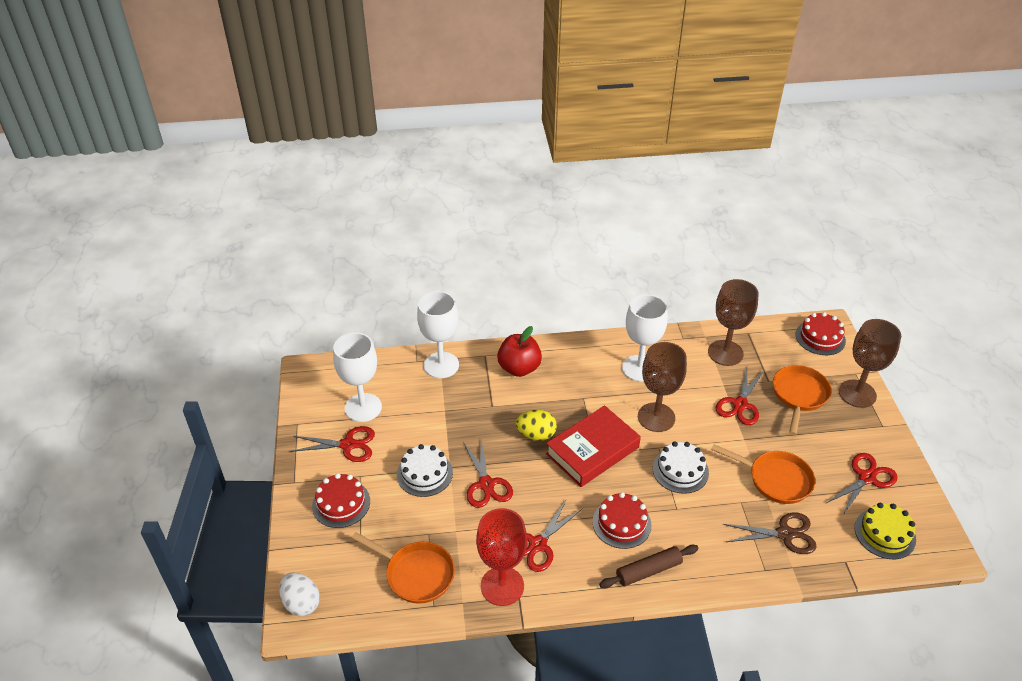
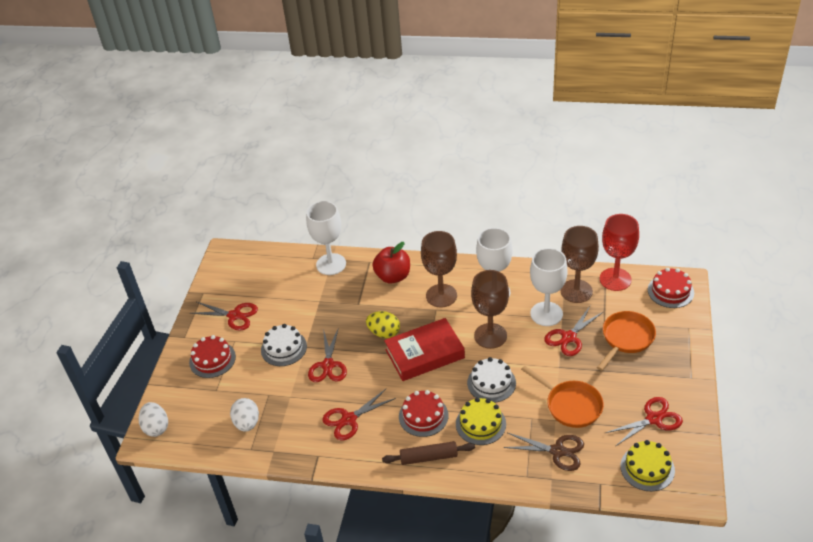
camera: 20 degrees right, 0 degrees up
(363, 407) = (257, 288): white goblet -> white goblet (546, 314)
(416, 574) = (247, 423): orange pan -> white egg
(502, 586) = (308, 445): red goblet -> red goblet (615, 279)
(689, 520) = (480, 424): none -> yellow cake
(857, 394) = (681, 346): brown goblet -> brown goblet (441, 296)

